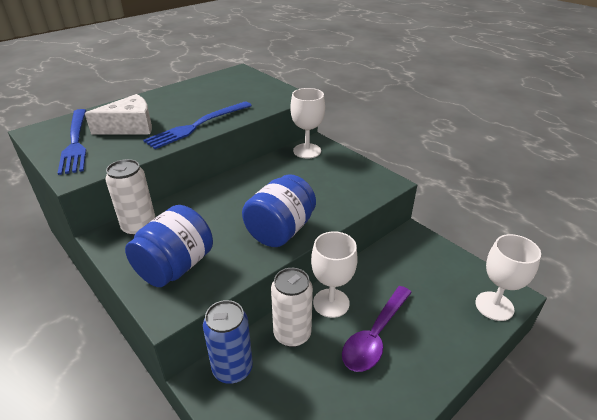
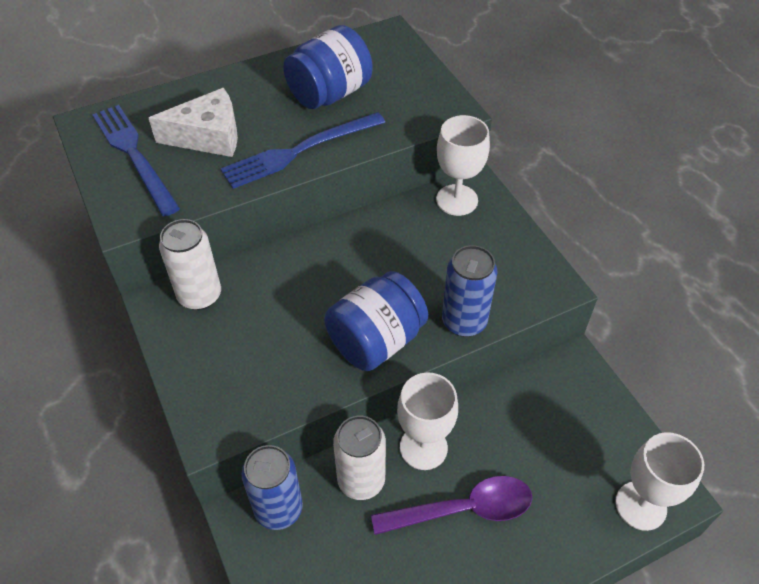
camera: 15 degrees right, 15 degrees up
(75, 142) = (134, 155): blue fork -> blue fork turned 150 degrees clockwise
(175, 267) = (231, 369): blue jar -> blue jar (330, 94)
(337, 210) = (464, 321): none -> blue can
(375, 336) = (463, 509): purple spoon -> purple spoon turned 150 degrees counterclockwise

